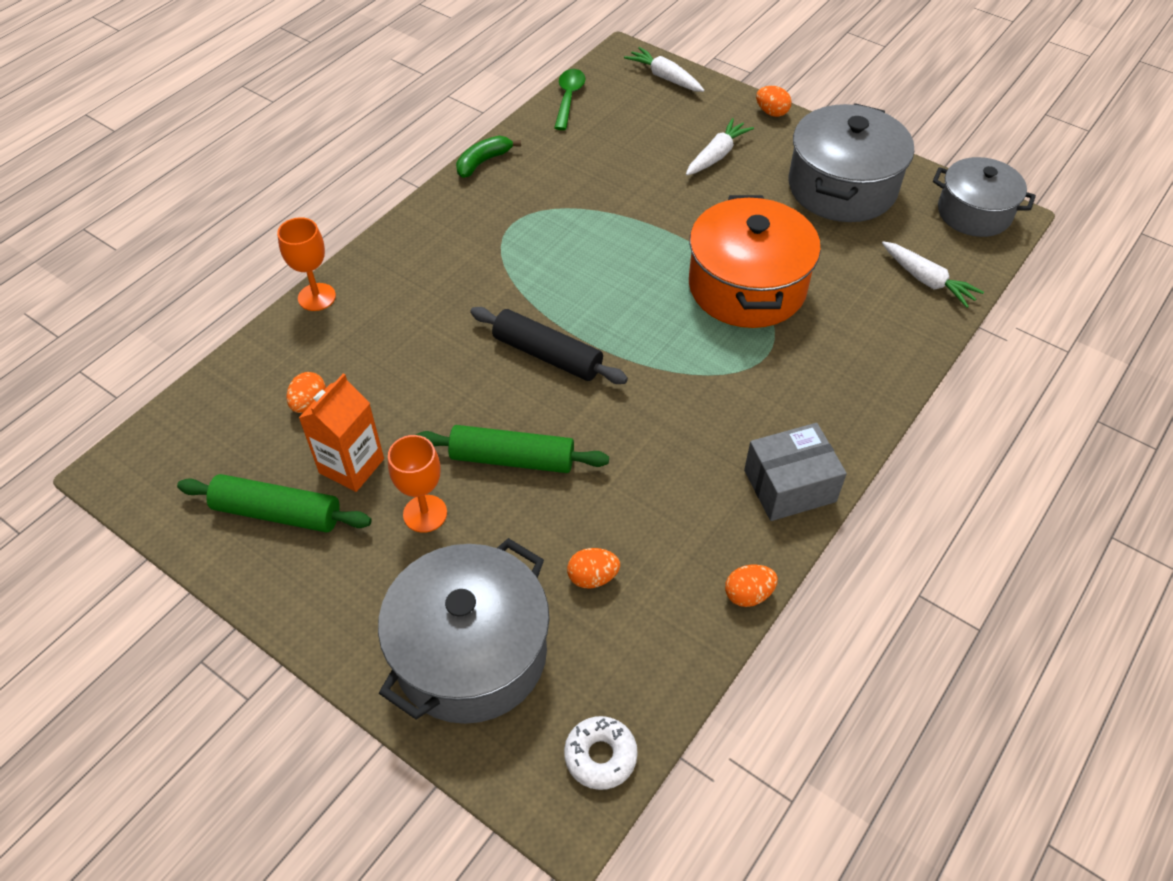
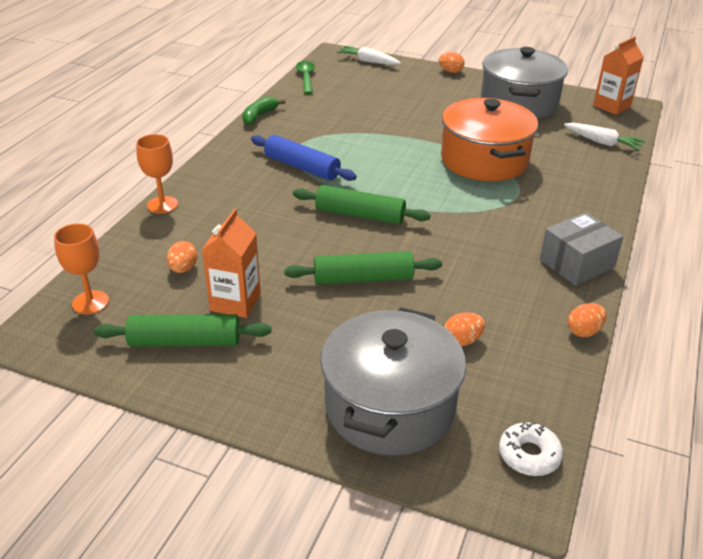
camera: 15 degrees left, 15 degrees down
(425, 513) = (309, 323): orange goblet -> orange goblet (90, 302)
(505, 261) = (302, 167): none -> blue rolling pin
(547, 355) = (360, 215): black rolling pin -> green rolling pin
(717, 155) = (425, 96): white carrot -> none
(974, 213) = (611, 106): grey pot -> orange carton

